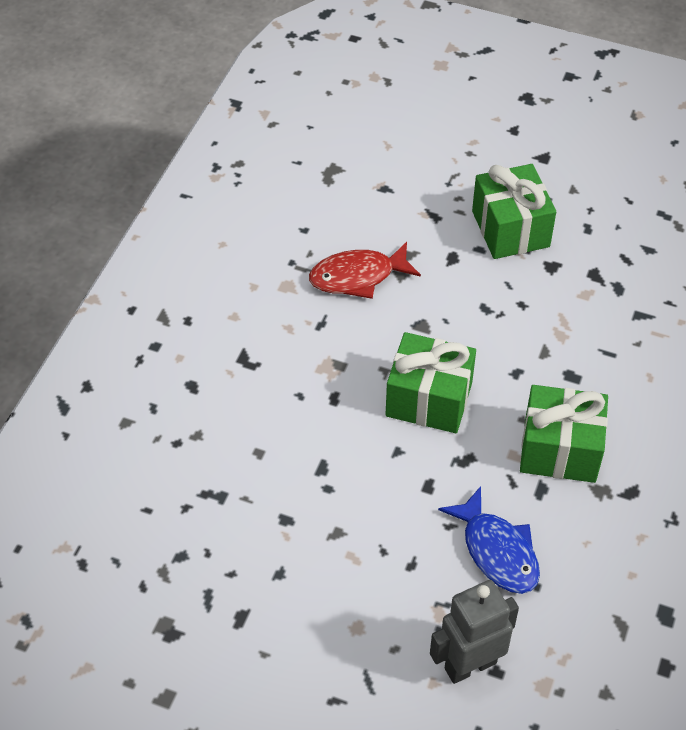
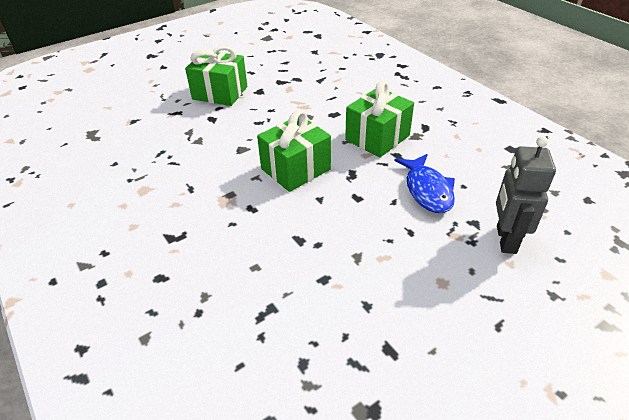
camera: 55 degrees left, 10 degrees down
(358, 277) = (177, 157): red fish -> none
(497, 551) = (427, 190): blue fish -> blue fish turned 75 degrees clockwise

